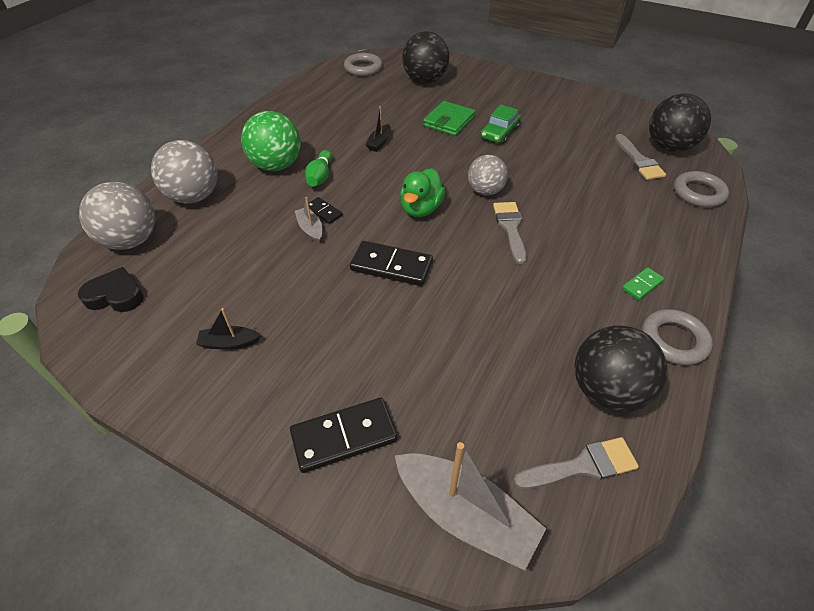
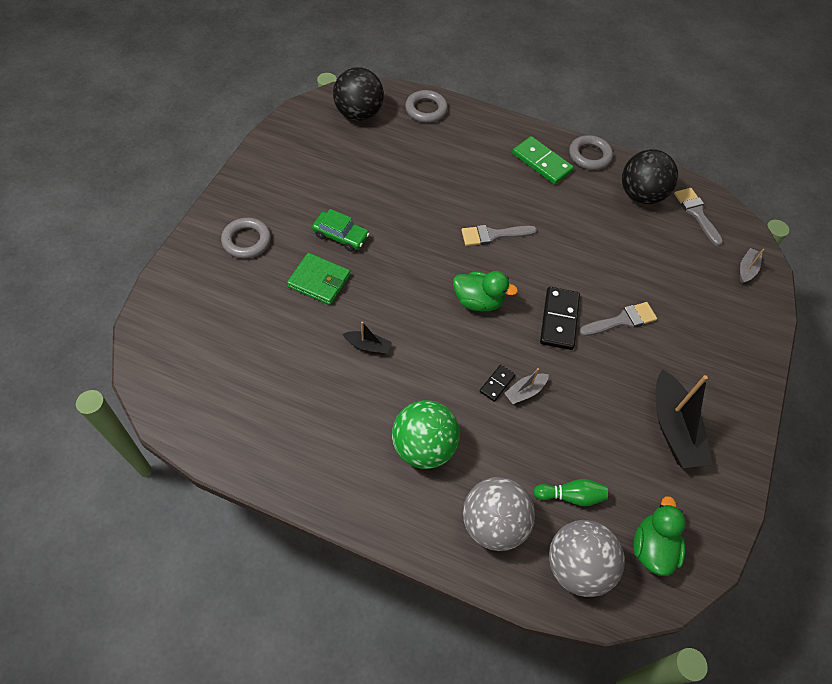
camera: 100 degrees left, 10 degrees up
(115, 295) = (652, 547): black heart -> green duck
(229, 343) = (673, 428): black boat -> black boat, size x2.03
(320, 176) = (438, 397): green bowling pin -> green bowling pin (571, 496)
(344, 437) = (723, 335): black domino -> none
(363, 68) = (179, 383): grey ring -> grey ring (246, 241)
(425, 80) = (220, 307): black ball -> none
(464, 514) = (746, 269): grey boat -> grey boat, size x0.49
(485, 191) = (443, 251): grey ball -> none
(638, 160) = (382, 137): grey brush -> grey brush (622, 320)
(642, 285) = (542, 162): green domino -> green domino, size x1.87

